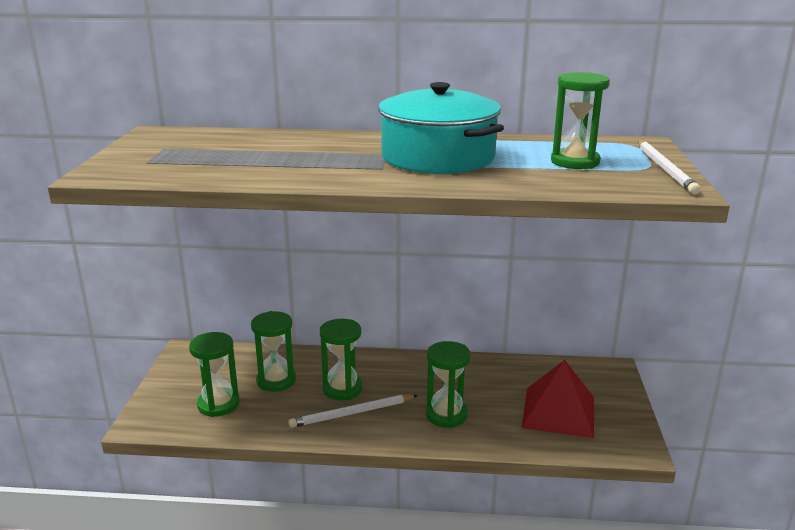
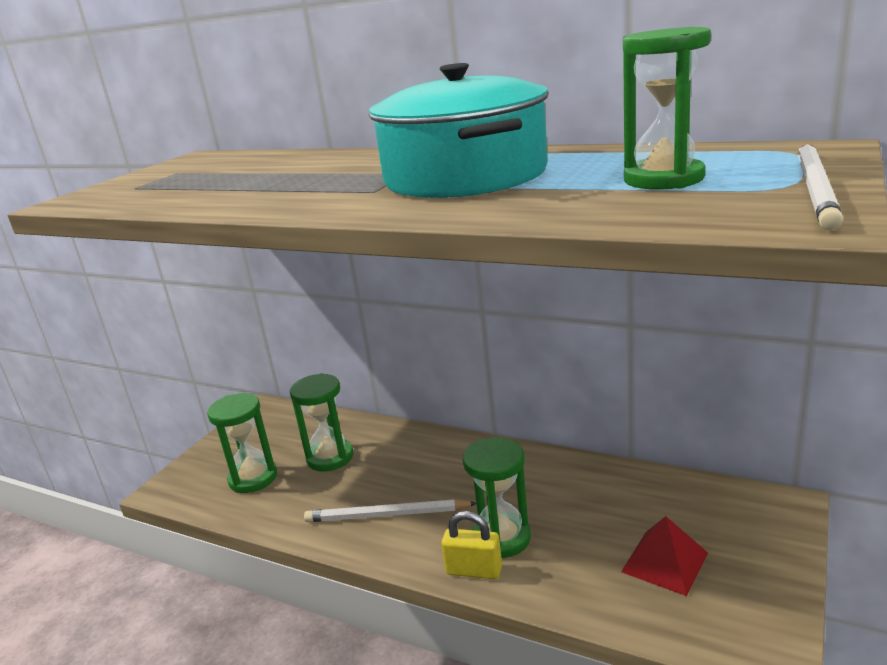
camera: 25 degrees right, 0 degrees up
(342, 389) = (395, 479): green hourglass -> none
(439, 437) = (474, 570): none -> yellow padlock
(559, 412) = (665, 562): red pyramid -> red pyramid, size x0.64

